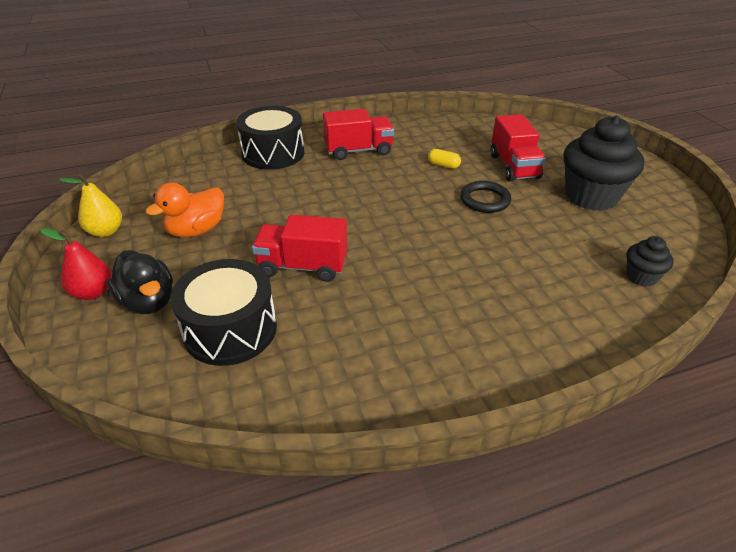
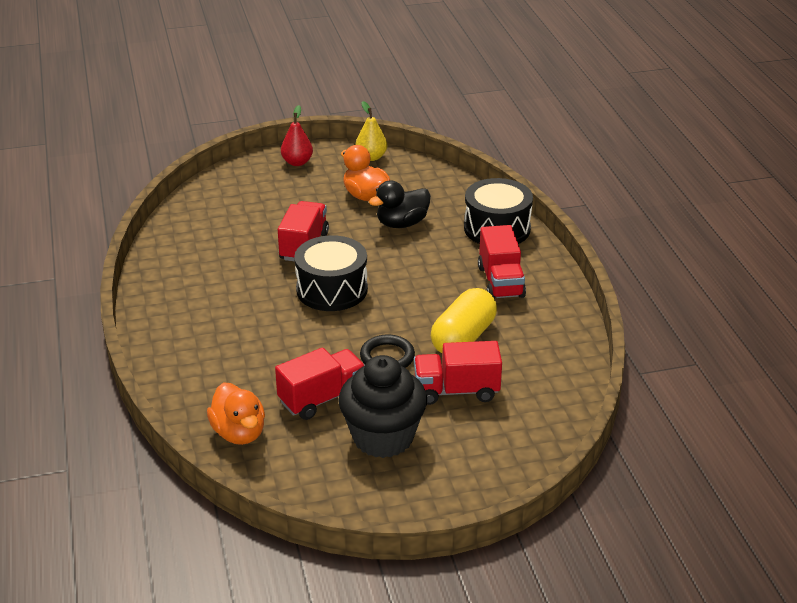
camera: 95 degrees right, 5 degrees down
(148, 302) = (280, 184): black duck -> black duck (402, 223)
(230, 329) = (242, 217): black drum -> black drum (332, 289)
(443, 165) = (463, 338): yellow capsule -> yellow capsule, size x2.31
(561, 231) = (322, 398): none -> red truck
(641, 277) = (239, 433): black cupcake -> orange duck

